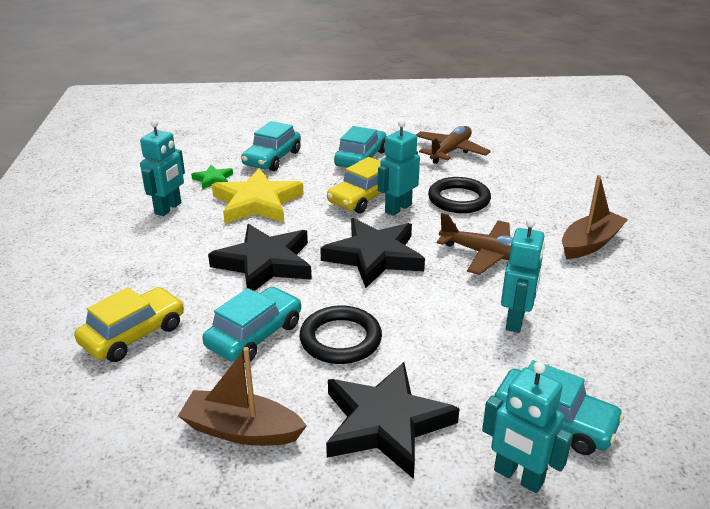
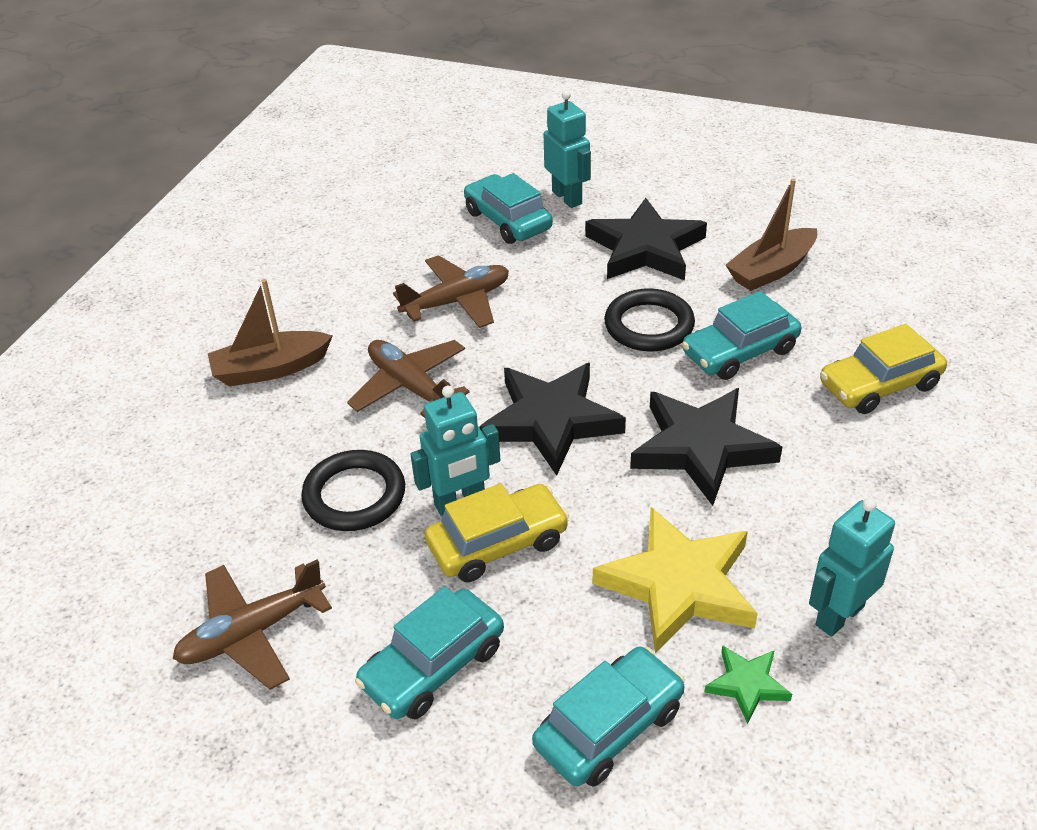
camera: 155 degrees left, 10 degrees up
(241, 430) = (771, 270): brown boat -> brown boat turned 105 degrees clockwise
(516, 320) = (457, 301): turquoise robot -> brown plane

